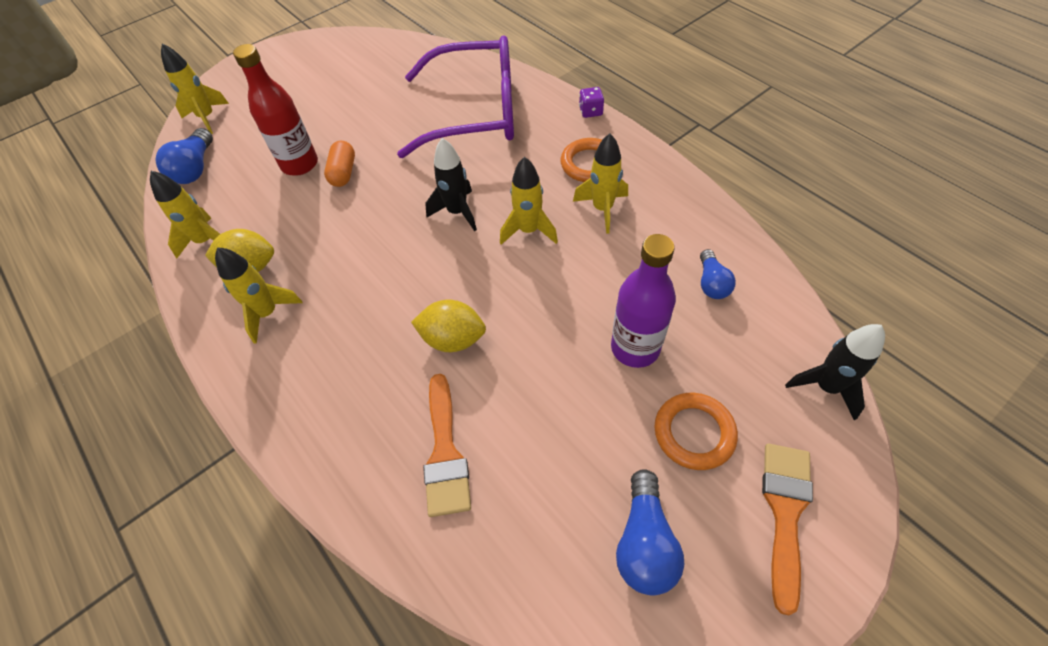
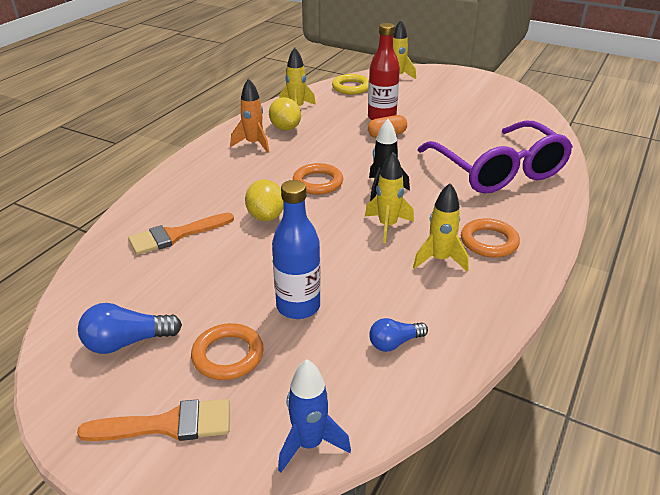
camera: 65 degrees right, 20 degrees down
(195, 168) = (351, 87): blue light bulb -> yellow ring
(268, 313) = (254, 144): yellow rocket -> orange rocket
(408, 268) = (318, 182): none -> orange ring
(590, 111) = (558, 228): purple dice -> none
(635, 348) = (298, 306): purple bottle -> blue bottle
(826, 387) = (309, 444): black rocket -> blue rocket

